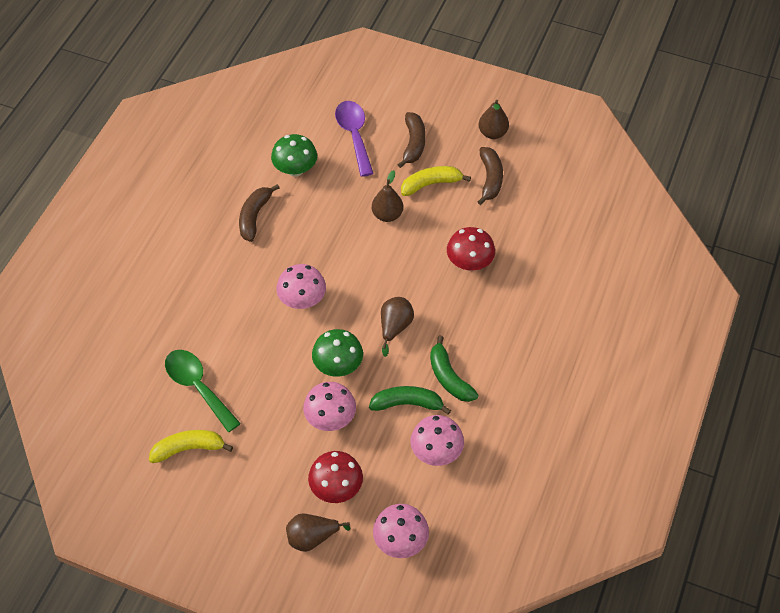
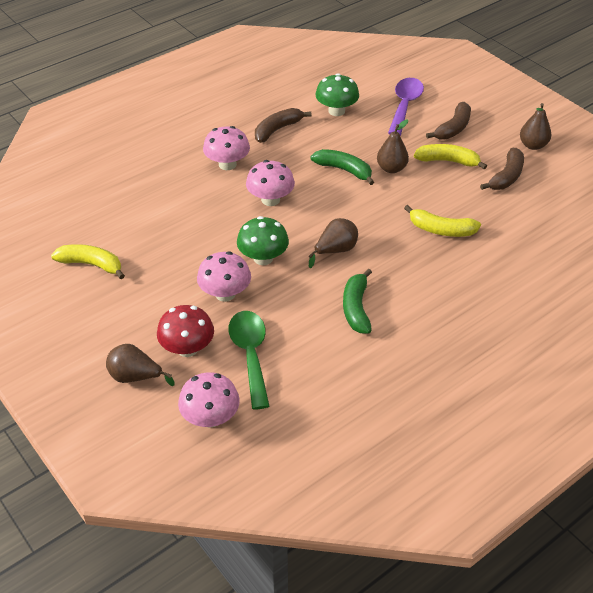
camera: 30 degrees right, 10 degrees down
(198, 387) = (135, 225): green spoon -> green spoon (250, 354)
(407, 404) = (302, 312): green banana -> green banana (344, 170)
(436, 452) = (299, 361): pink mushroom -> pink mushroom (227, 164)
(469, 263) = (441, 230): red mushroom -> yellow banana

